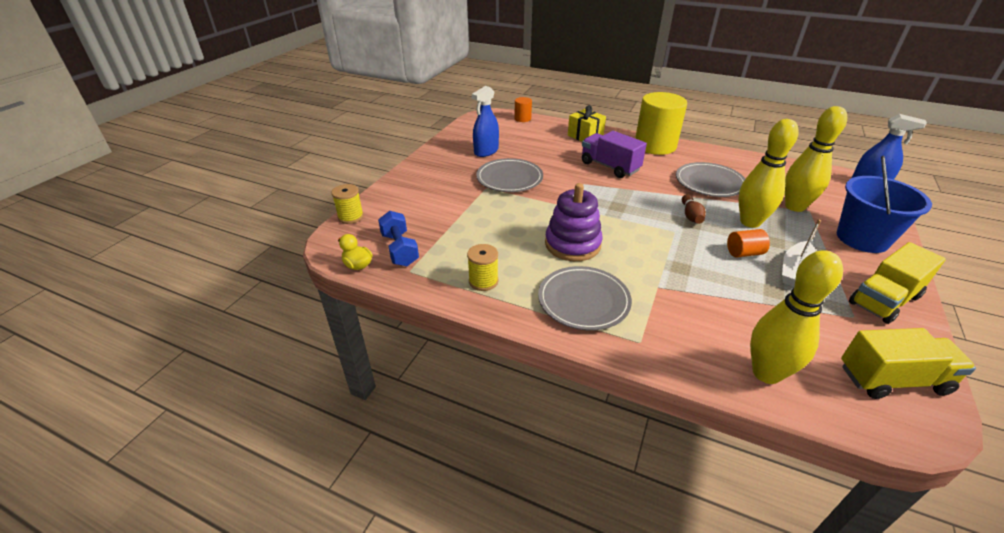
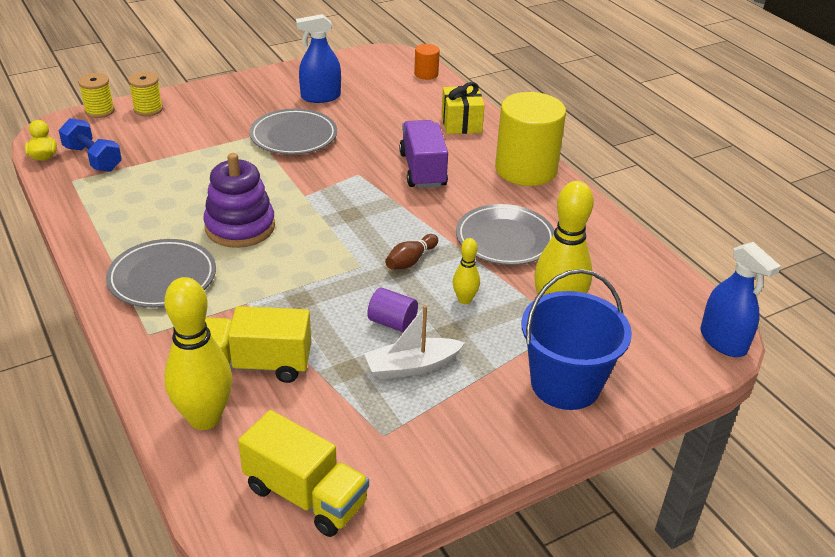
camera: 35 degrees right, 0 degrees up
(400, 249) = (93, 159): blue dumbbell -> blue dumbbell turned 60 degrees counterclockwise
(483, 281) = (112, 218): yellow spool -> yellow spool (148, 109)
(744, 253) = (392, 322): orange cylinder -> purple cylinder
(750, 222) = (464, 300): yellow bowling pin -> yellow bowling pin, size x0.49
(884, 300) = (450, 443): yellow truck -> yellow truck (256, 364)

